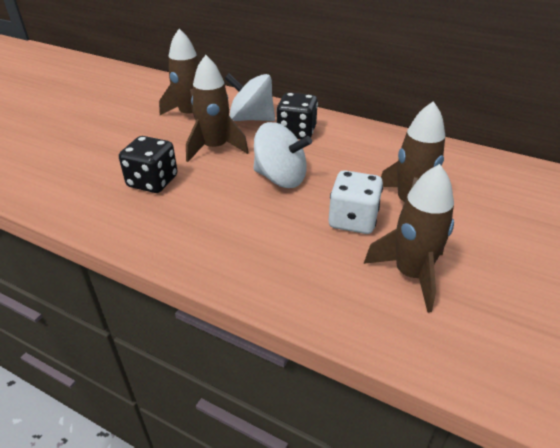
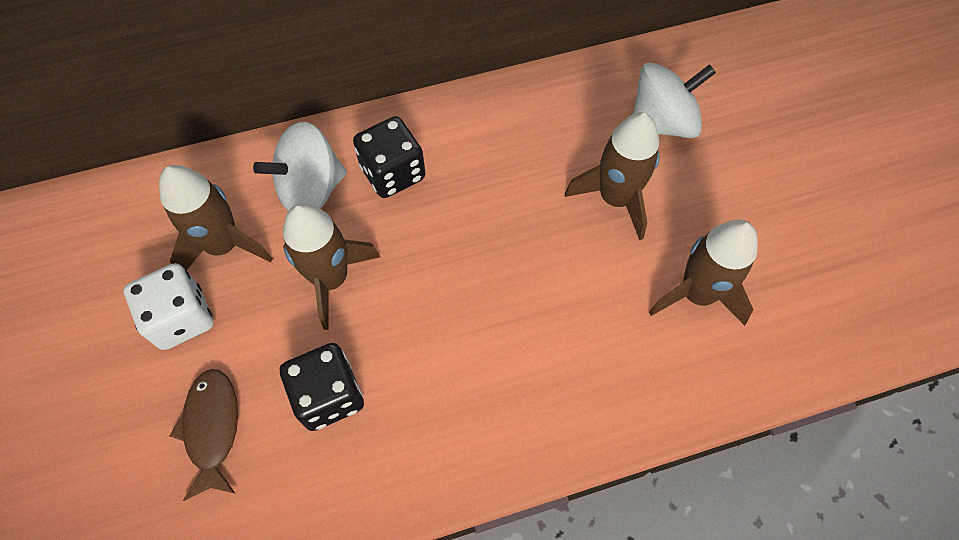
camera: 45 degrees left, 25 degrees up
(96, 161) = (212, 428): none -> brown fish
(280, 178) = (460, 266): white spinning top -> white spinning top (662, 122)
(353, 220) = (589, 267): white dice -> white dice (181, 318)

